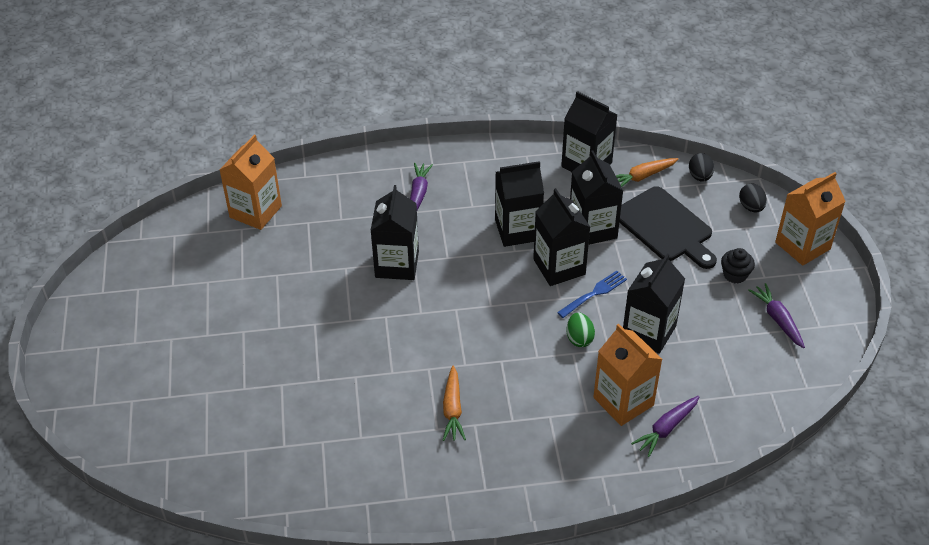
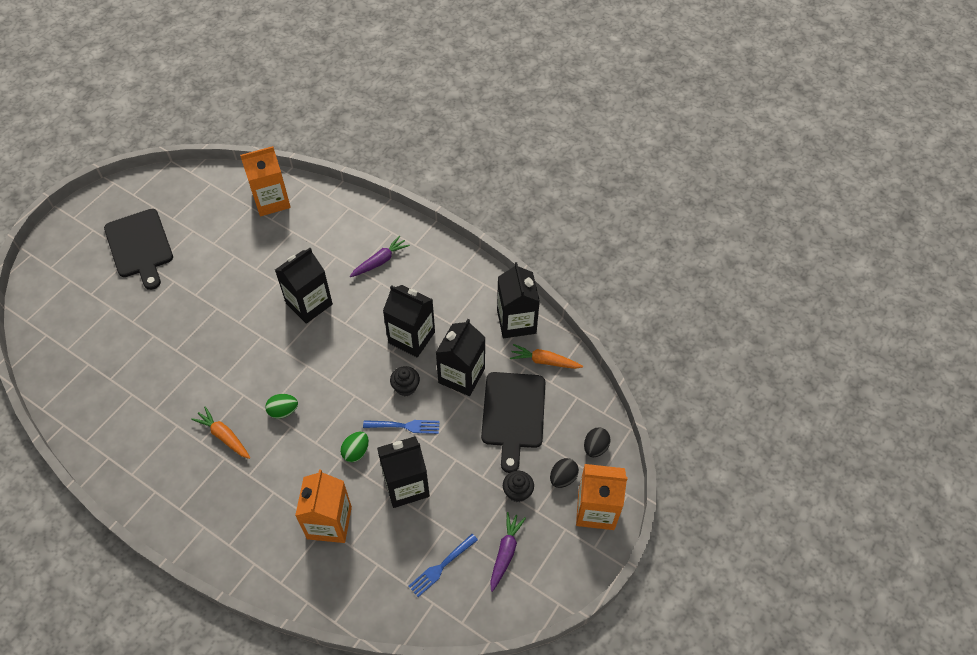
camera: 40 degrees right, 10 degrees up
(169, 327) = (139, 246): none -> black cutting board
(452, 409) = (224, 436): orange carrot -> orange carrot turned 90 degrees clockwise
(480, 354) = (283, 411): none -> green egg
(559, 267) = (406, 387): black carton -> black cupcake
(666, 429) = (332, 567): purple carrot -> none
(700, 176) = (587, 393): black egg -> black egg (563, 478)
(745, 363) = (441, 566): none -> blue fork

